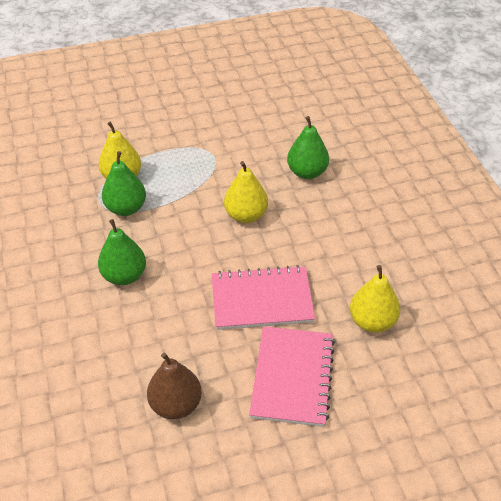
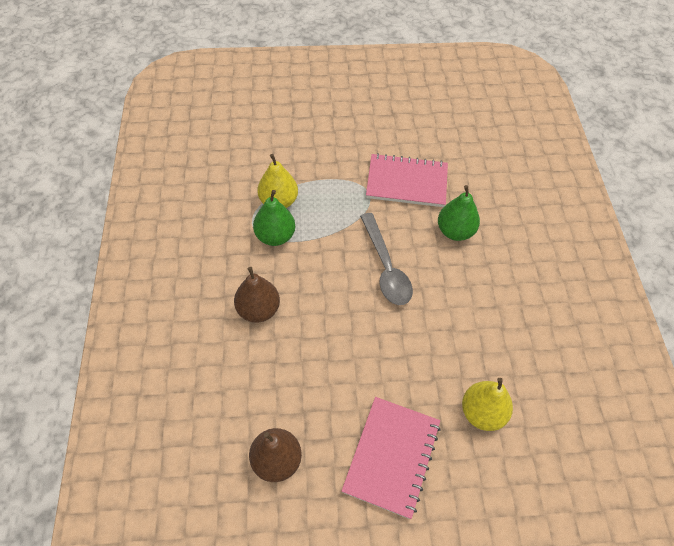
camera: 10 degrees right, 10 degrees up
(124, 276) = (258, 310): green pear -> brown pear
(246, 215) = (386, 267): yellow pear -> grey spoon
(262, 300) = (381, 365): pink notebook -> pink notebook (406, 182)

